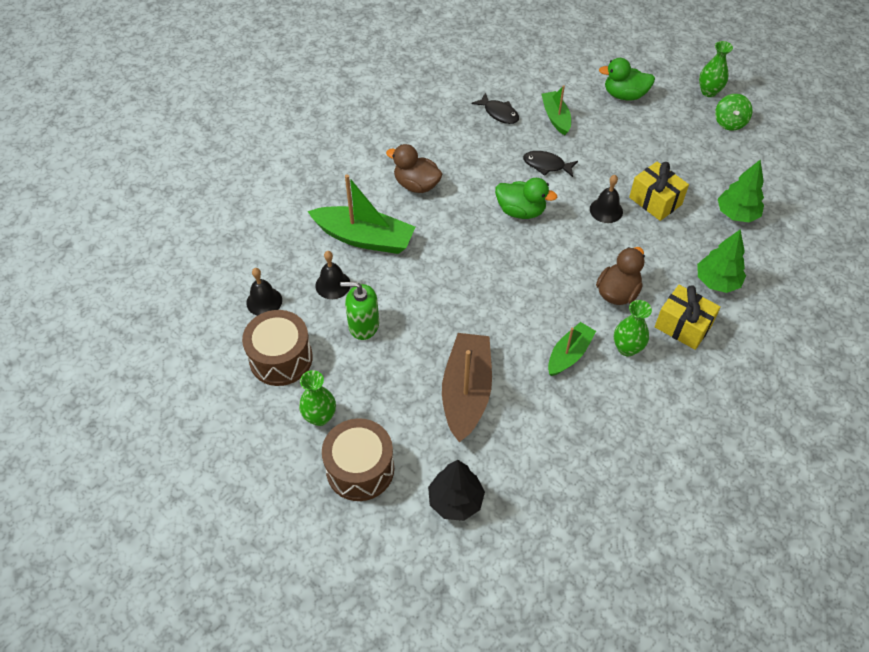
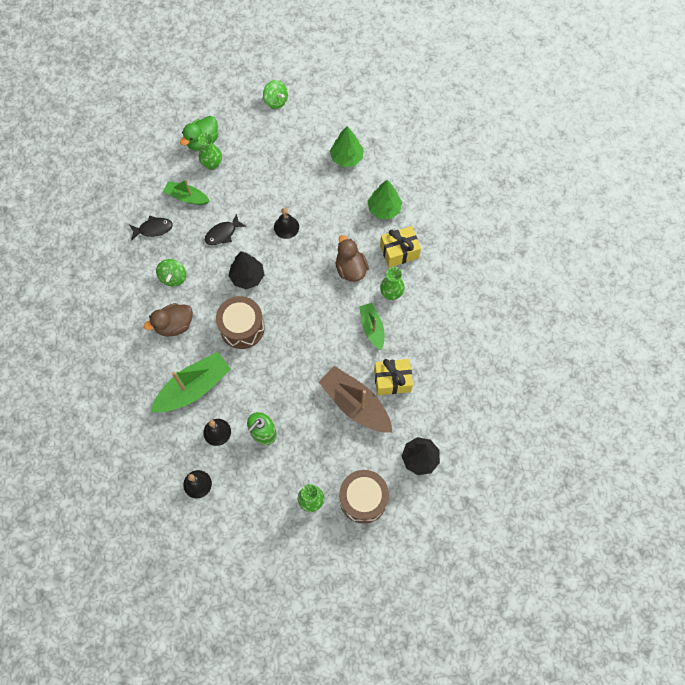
camera: 55 degrees left, 15 degrees up
(281, 358) = (251, 499): brown drum -> brown drum (242, 327)
(464, 155) = (173, 277): none -> green spinning top
(521, 211) = (247, 277): green duck -> black tree
(655, 201) = (301, 193): yellow gift -> yellow gift (392, 380)
(708, 92) = (241, 90): green vase -> green vase (212, 164)

